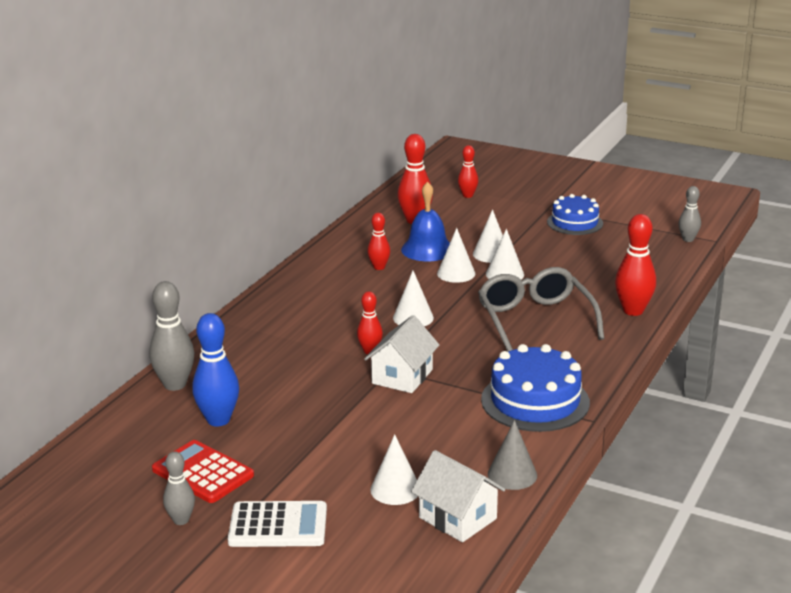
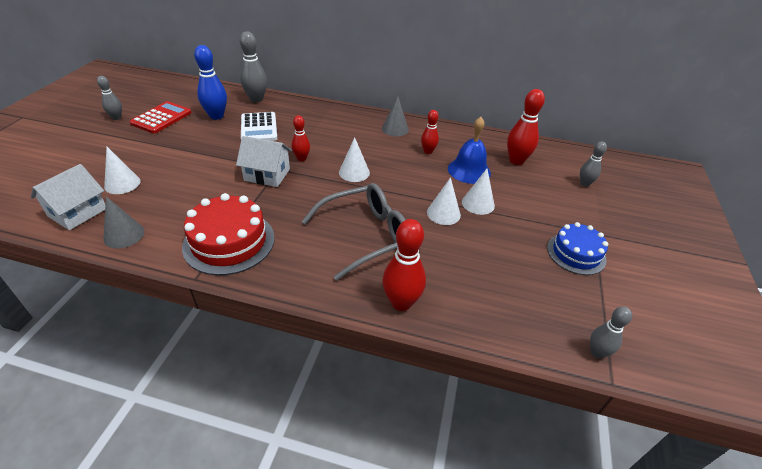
camera: 75 degrees right, 15 degrees up
(278, 526) = (99, 146): white calculator -> white calculator (259, 128)
(316, 282) = (395, 129): none -> grey cone
(456, 273) = (433, 187): white cone -> none
(467, 195) = (584, 183): red bowling pin -> grey bowling pin
(535, 401) = (229, 242): blue cake -> red cake

